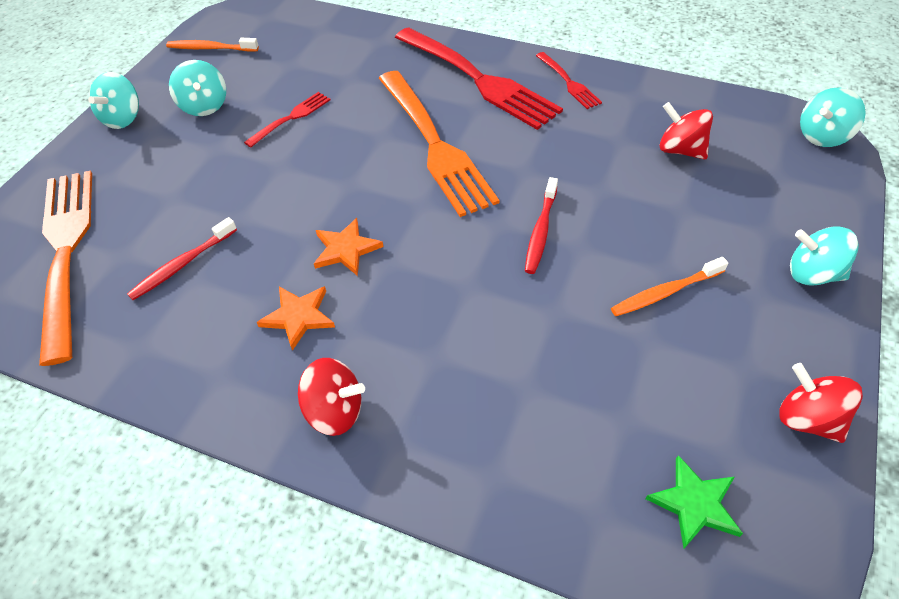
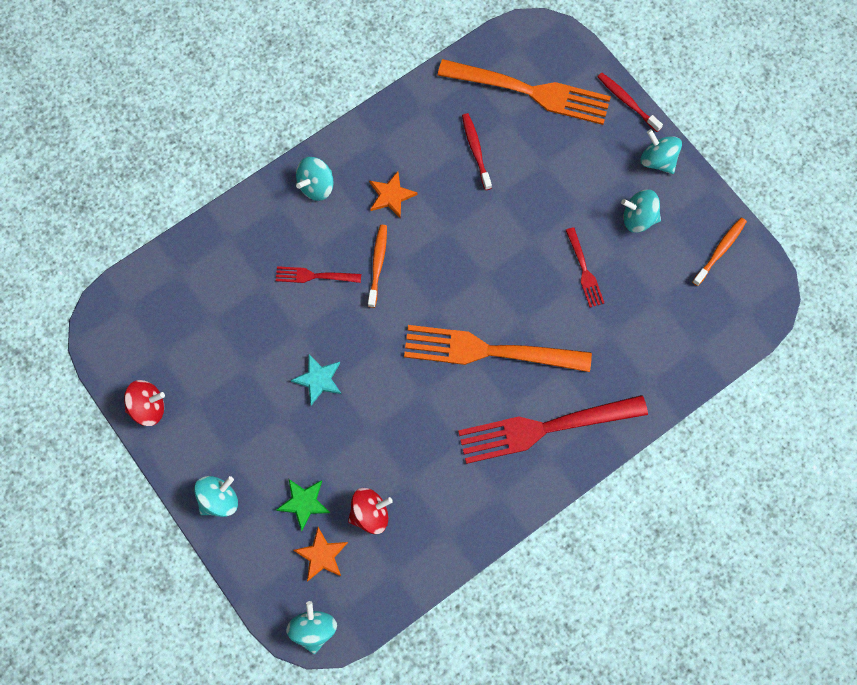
camera: 120 degrees right, 20 degrees up
(334, 411) = (316, 186): red spinning top -> turquoise spinning top
(346, 249) = (426, 244): orange star -> orange star (321, 555)
(541, 231) = (362, 366): red toothbrush -> red toothbrush (627, 102)
(568, 82) = (497, 493): red fork -> red fork (315, 276)
(593, 260) = (318, 380): none -> turquoise star
(665, 292) = (268, 402): orange toothbrush -> orange toothbrush (377, 264)
(695, 504) = (152, 317): green star -> green star (303, 503)

